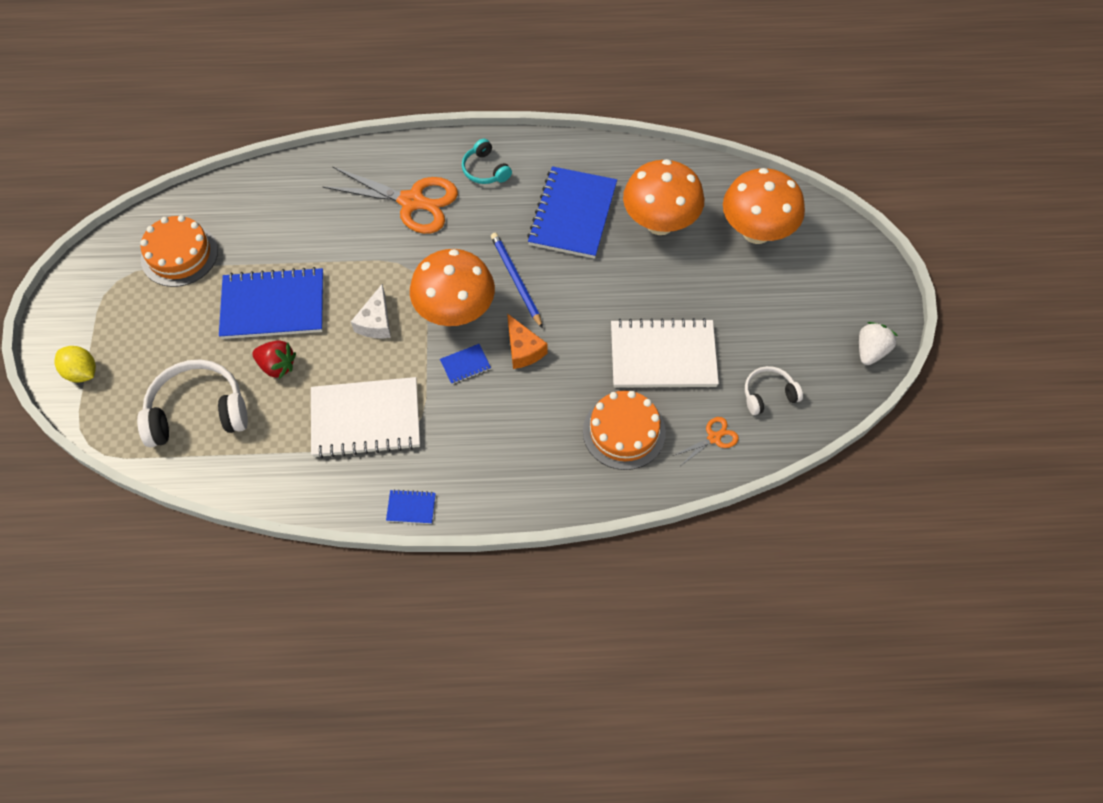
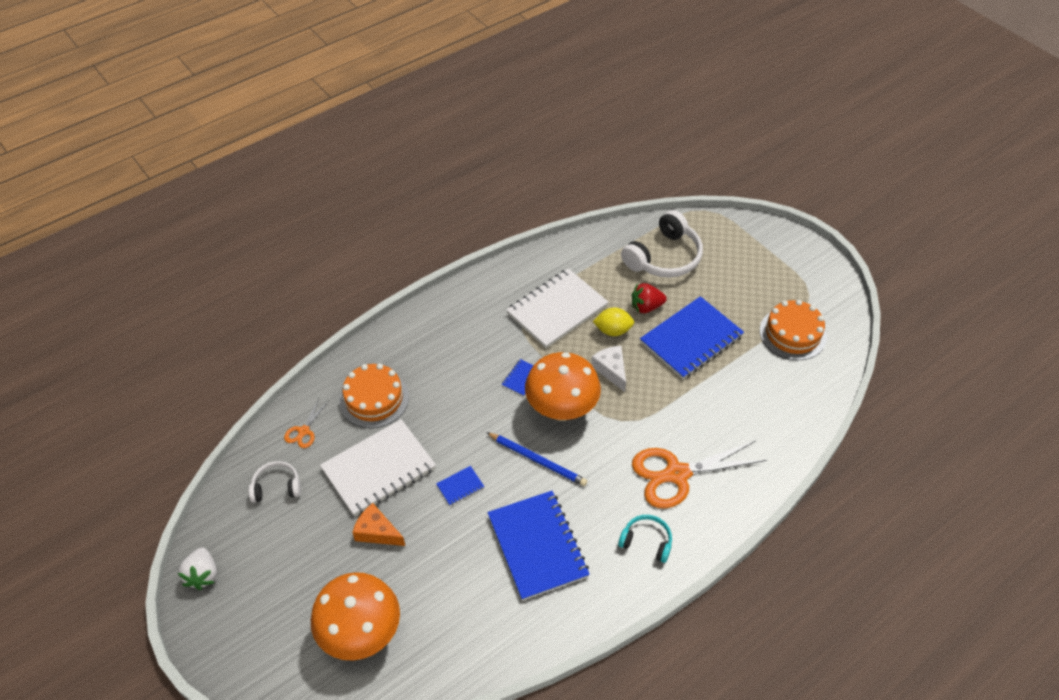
camera: 145 degrees right, 10 degrees down
(82, 372) = (758, 238): yellow lemon -> yellow lemon (613, 330)
(411, 507) = (482, 281): blue notebook -> blue notebook (460, 486)
(523, 349) = (489, 412): orange cheese -> orange cheese (377, 532)
(660, 223) = (455, 586): orange mushroom -> none
(768, 394) = (276, 487): white headphones -> white headphones turned 135 degrees counterclockwise

